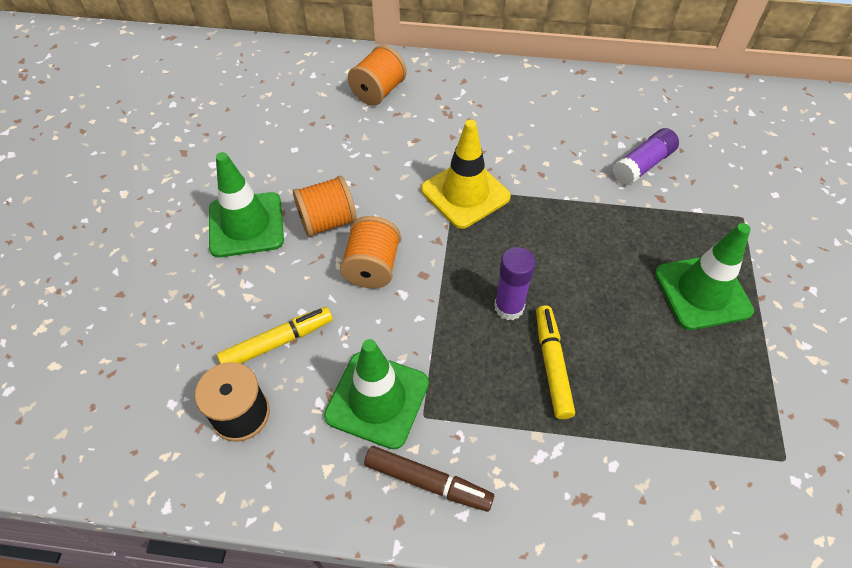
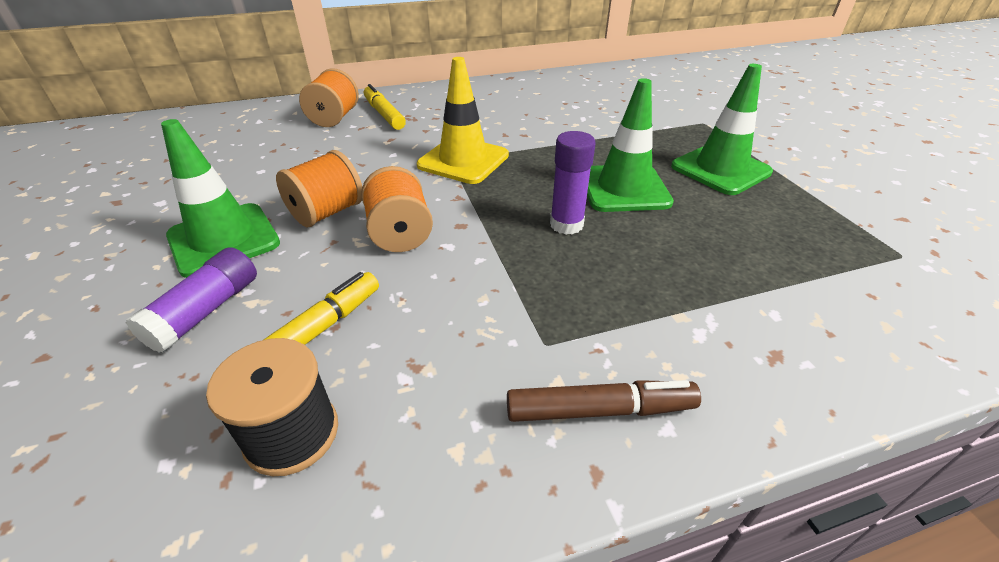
camera: 25 degrees left, 15 degrees down
(377, 399) = (478, 347): green traffic cone -> green traffic cone (623, 188)
(552, 365) = (644, 254): yellow marker -> yellow marker (384, 114)
(642, 165) = (602, 113): purple glue stick -> purple glue stick (206, 311)

